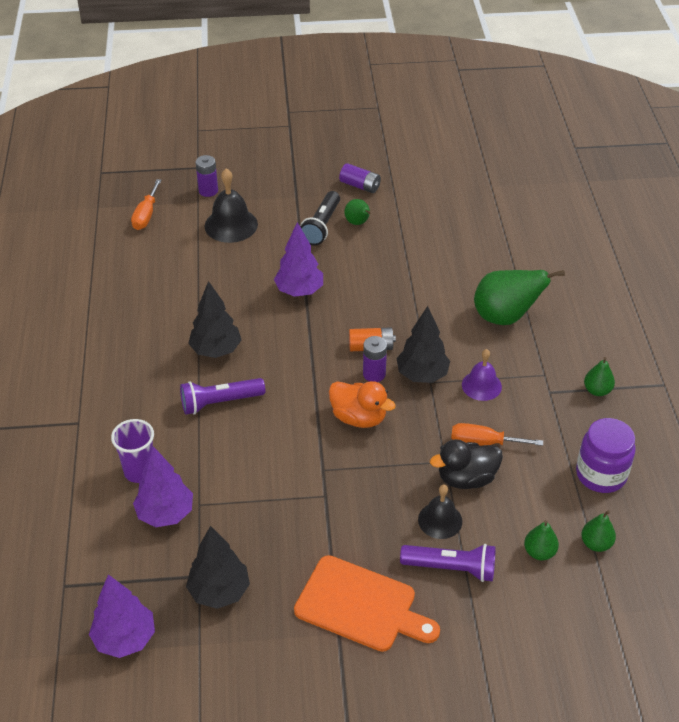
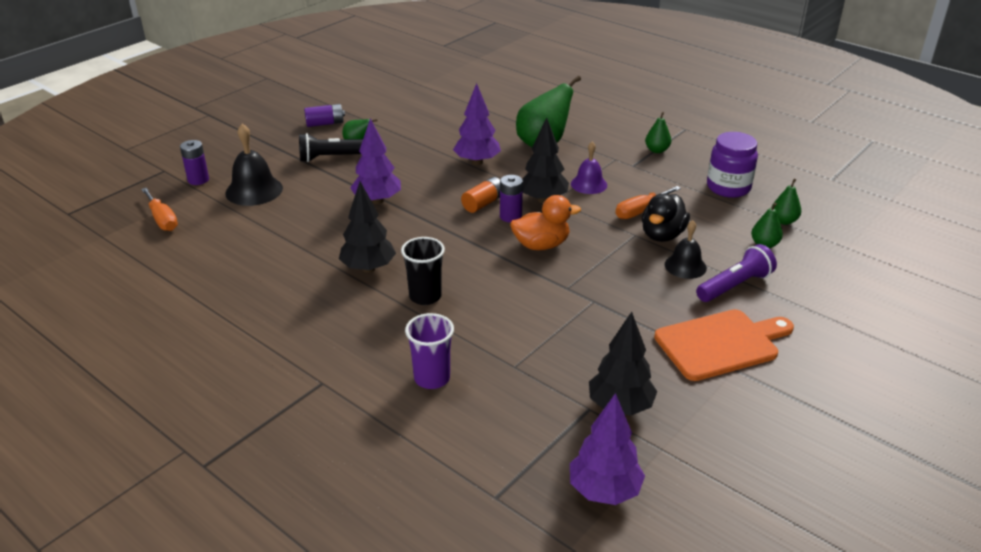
camera: 45 degrees left, 10 degrees down
(165, 514) = (498, 390): purple tree -> purple tree (477, 162)
(220, 402) = (425, 296): purple flashlight -> black cup
(321, 226) = (332, 157): black flashlight -> black flashlight turned 105 degrees clockwise

